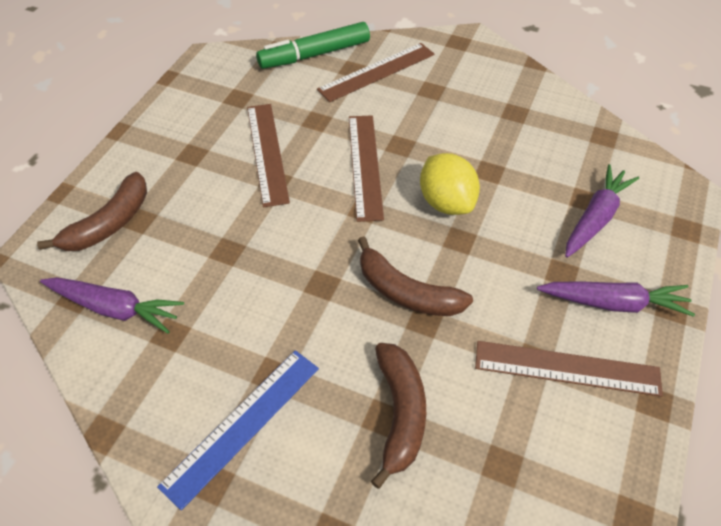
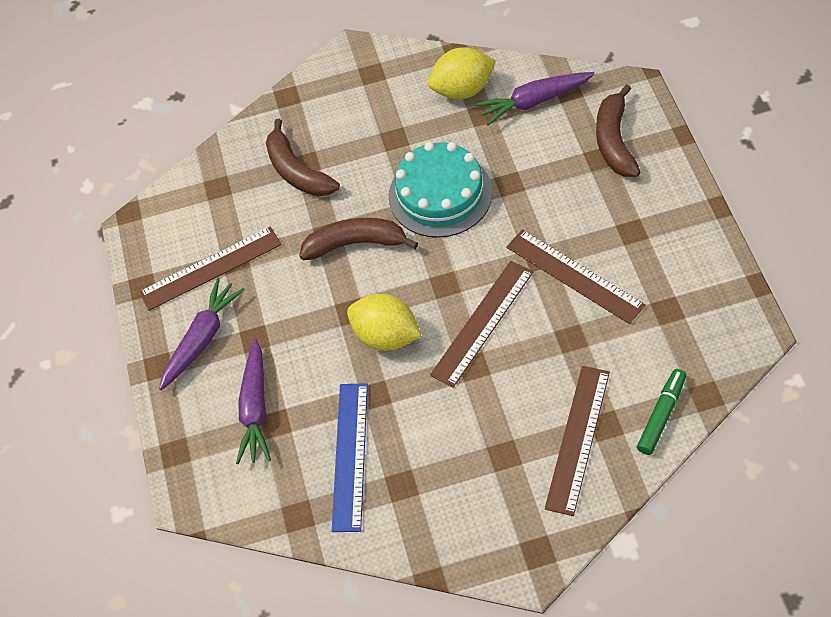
camera: 150 degrees right, 5 degrees up
(153, 376) = (462, 90): none -> yellow lemon
(242, 425) = (383, 105): blue ruler -> blue ruler (350, 456)
(291, 283) = (440, 194): none -> turquoise cake
(314, 54) = (661, 415): green marker -> green marker, size x0.65
(365, 166) = (482, 323): brown ruler -> brown ruler turned 75 degrees clockwise
(614, 303) = (202, 339): purple carrot -> purple carrot turned 150 degrees clockwise

